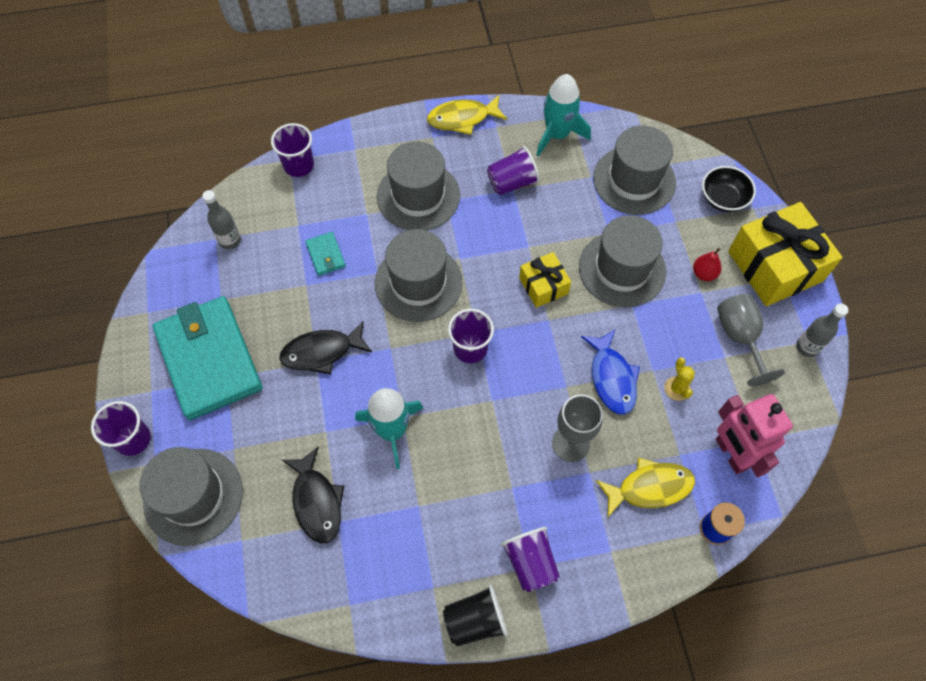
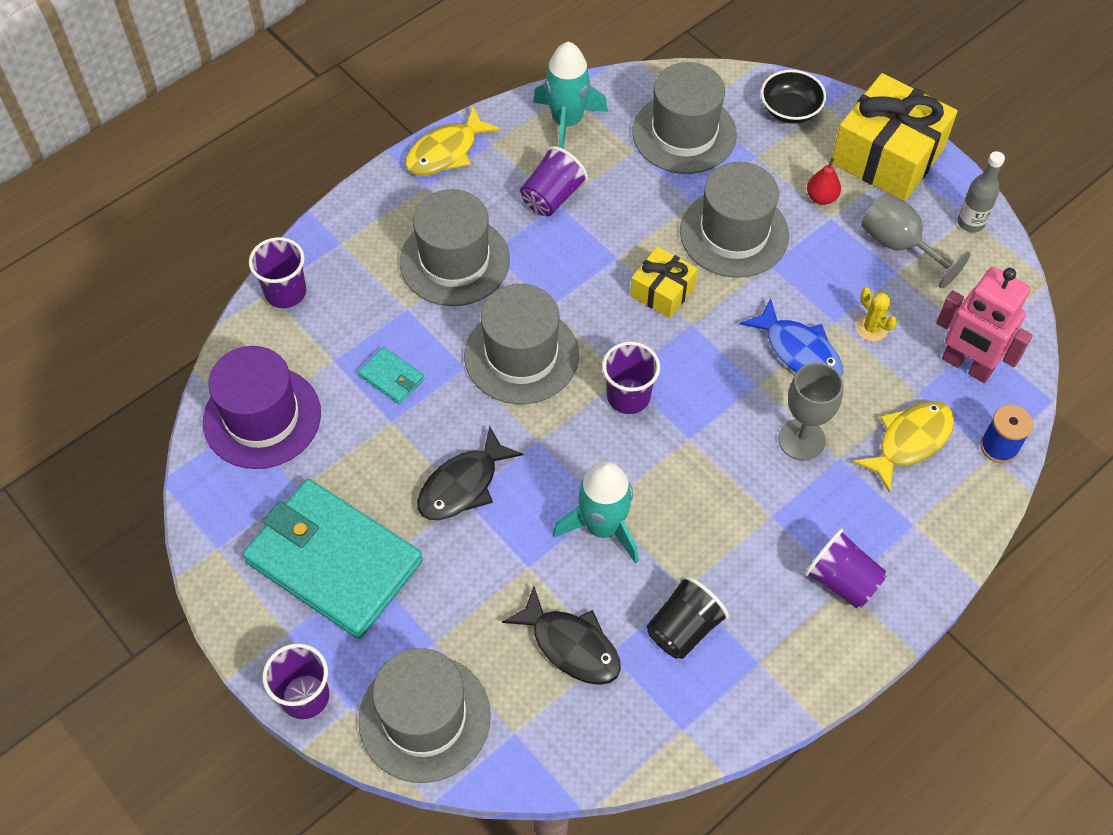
camera: 30 degrees left, 5 degrees down
(230, 241) = (262, 417): grey bottle -> purple hat
(475, 620) = (824, 669): black cup -> black cup (683, 628)

